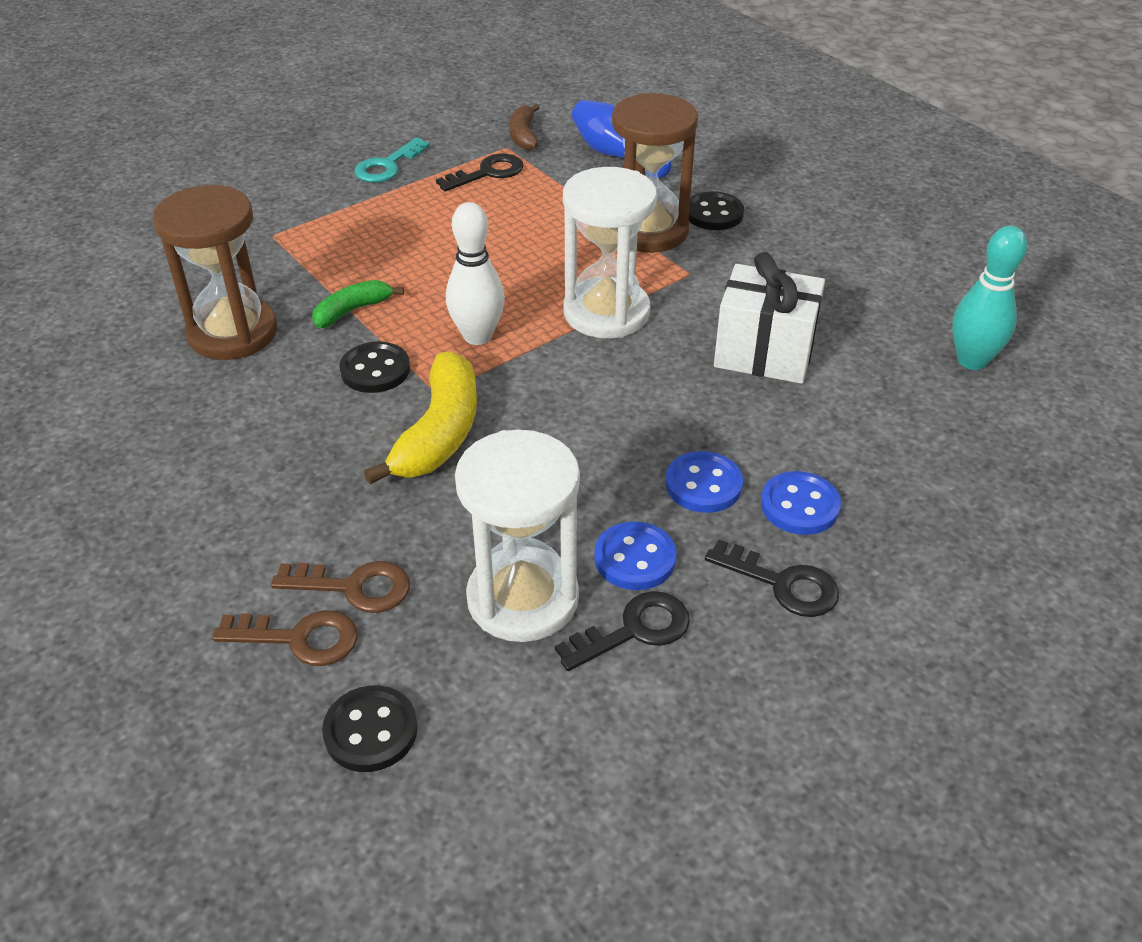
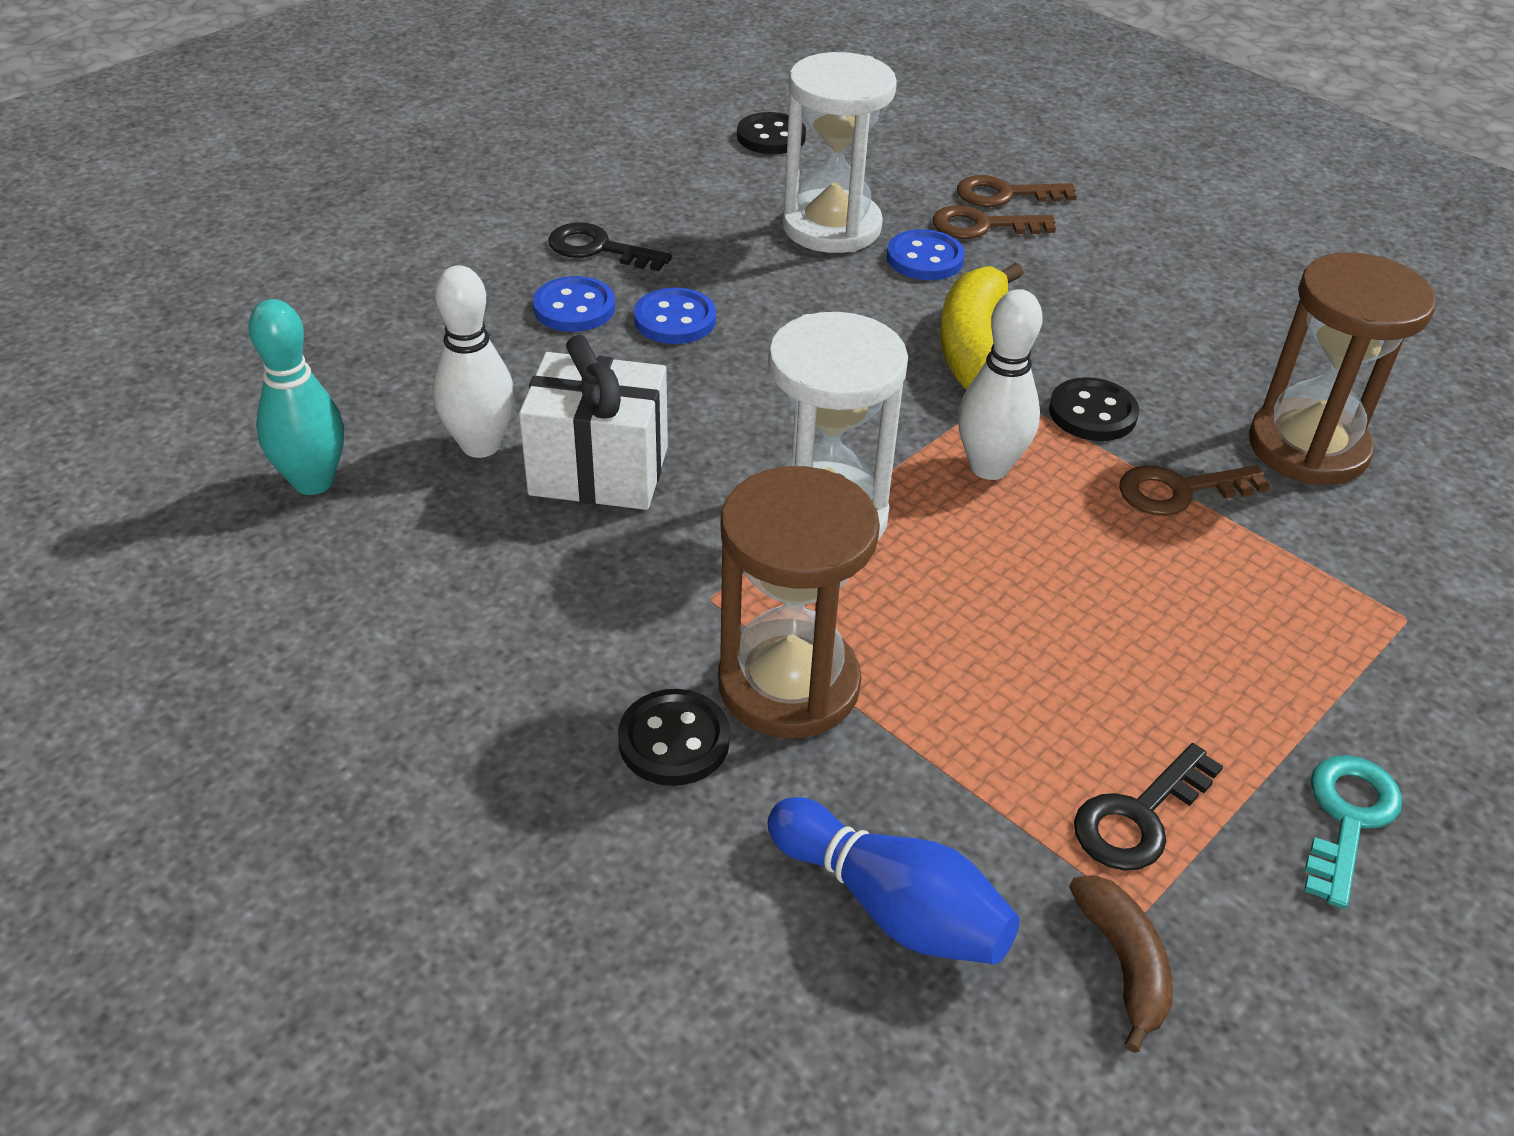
camera: 170 degrees right, 0 degrees up
(352, 311) = (1179, 491): green banana -> brown key
(370, 731) = (916, 154): black button -> black button (771, 137)
(634, 630) = (730, 213): black key -> none
(635, 558) = (737, 258): blue button -> blue button (925, 258)
(856, 379) = (480, 445): none -> white bowling pin

